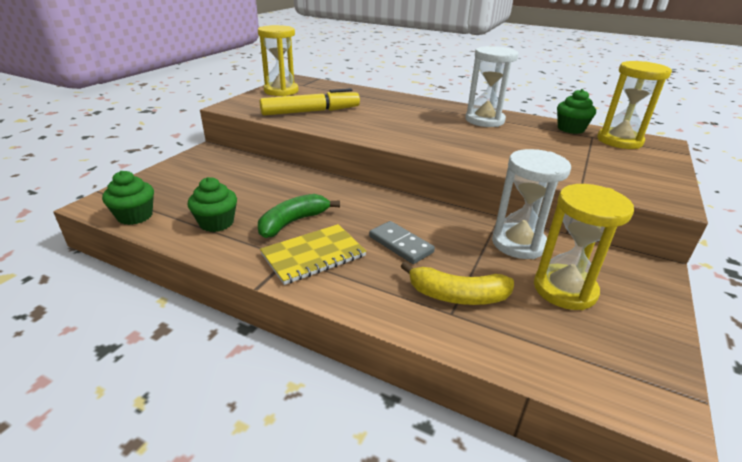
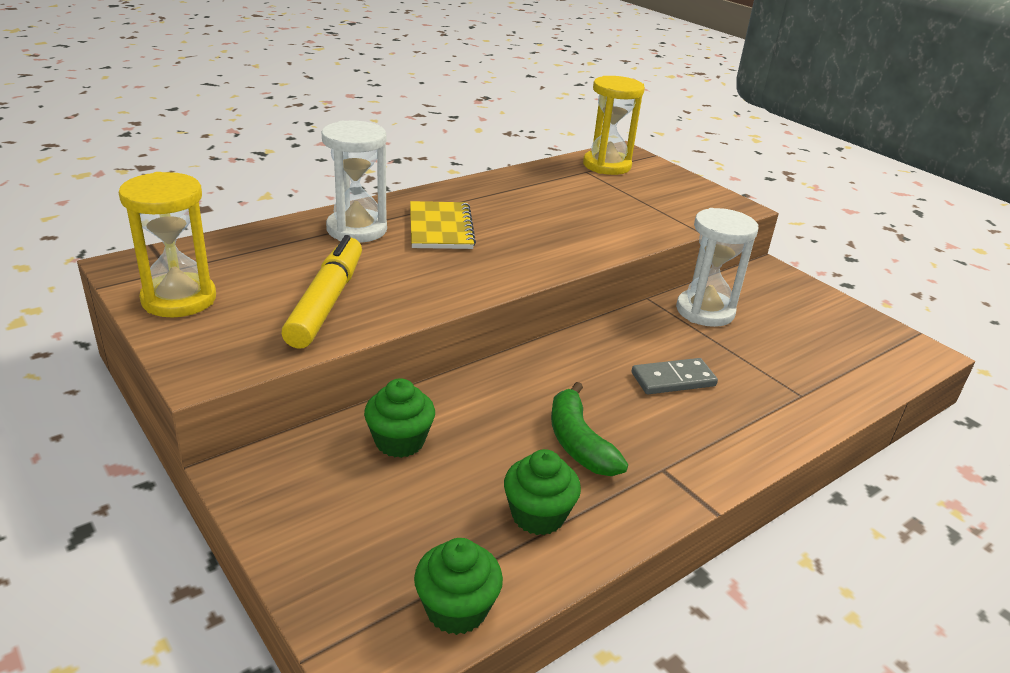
camera: 65 degrees left, 0 degrees up
(313, 255) = (667, 448): yellow notebook -> yellow notebook (440, 228)
(457, 296) = (777, 381): yellow banana -> none
(484, 120) = (490, 200): white hourglass -> white hourglass (356, 229)
(564, 289) = (785, 323): yellow hourglass -> none
(570, 129) = (558, 171): green cupcake -> green cupcake (399, 441)

